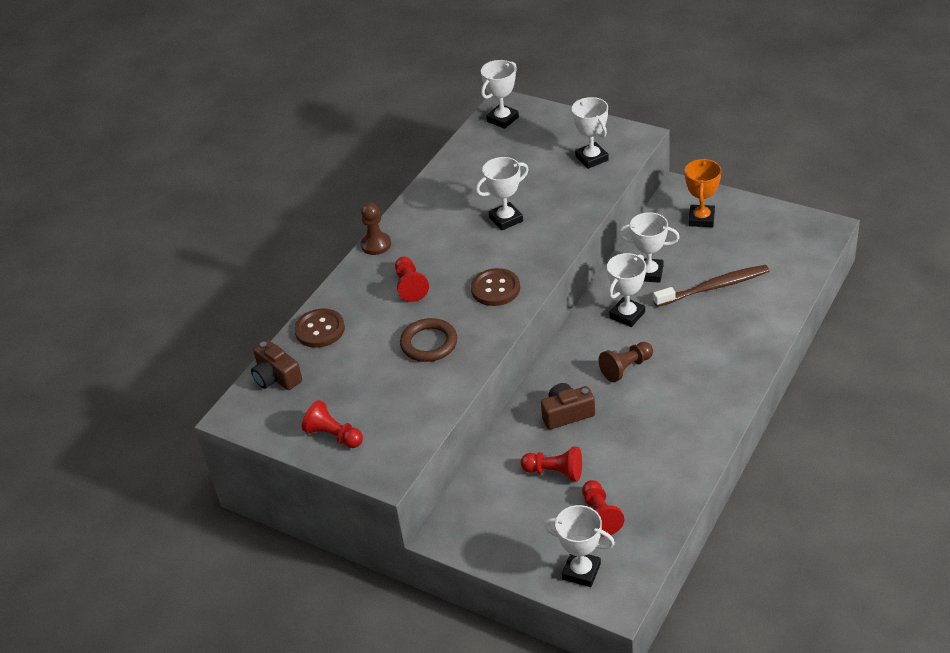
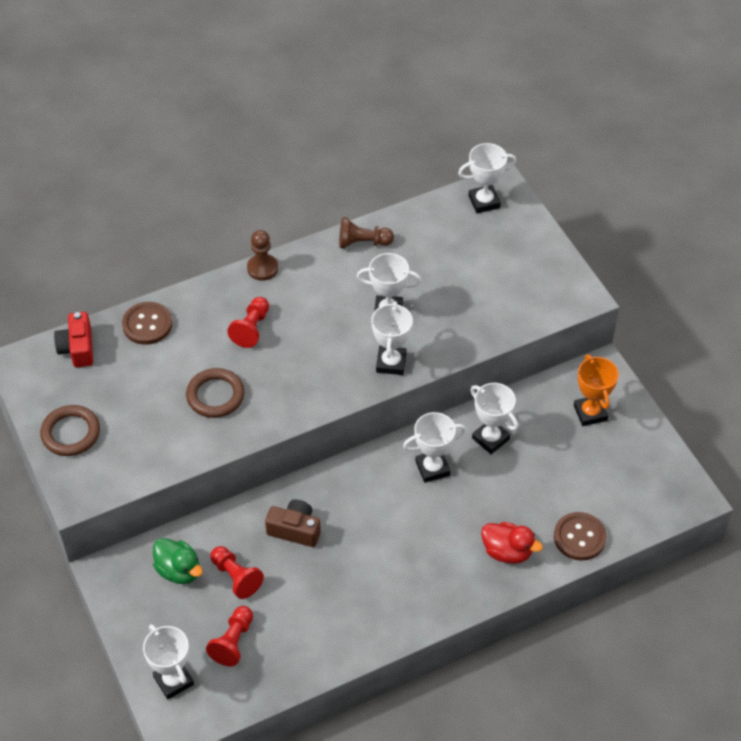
camera: 30 degrees right, 10 degrees up
(276, 377) = (77, 348): brown camera -> red camera
(334, 436) = (71, 433): red pawn -> brown ring
(495, 289) = (314, 377): brown button -> brown button (579, 537)
(504, 496) = (179, 570): none -> green duck
(592, 158) = (520, 294): white trophy -> white trophy (391, 363)
(626, 368) = (382, 520): brown pawn -> brown pawn (362, 243)
(701, 219) = (590, 413): orange trophy -> orange trophy turned 60 degrees counterclockwise
(714, 287) = (532, 491): brown toothbrush -> none
(738, 333) = (507, 552): none -> red duck

